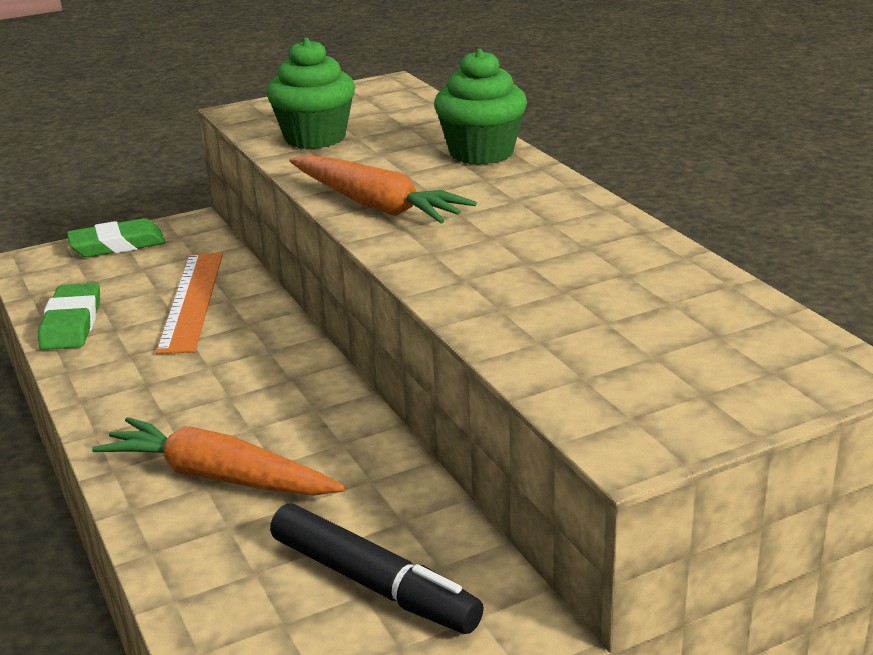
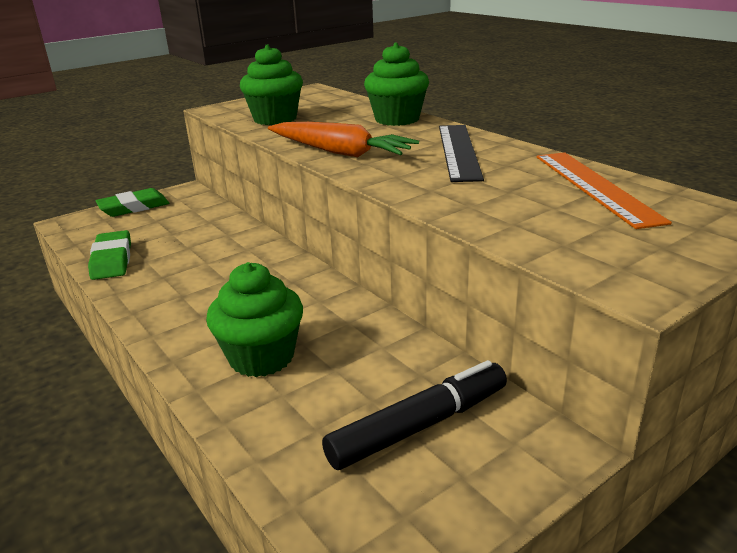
camera: 10 degrees left, 0 degrees up
(191, 301) = (200, 237): orange ruler -> orange ruler (594, 187)
(219, 477) = (261, 357): orange carrot -> green cupcake
(373, 583) = (418, 426): black marker -> black marker turned 60 degrees counterclockwise
(534, 218) = (458, 151): none -> black ruler

